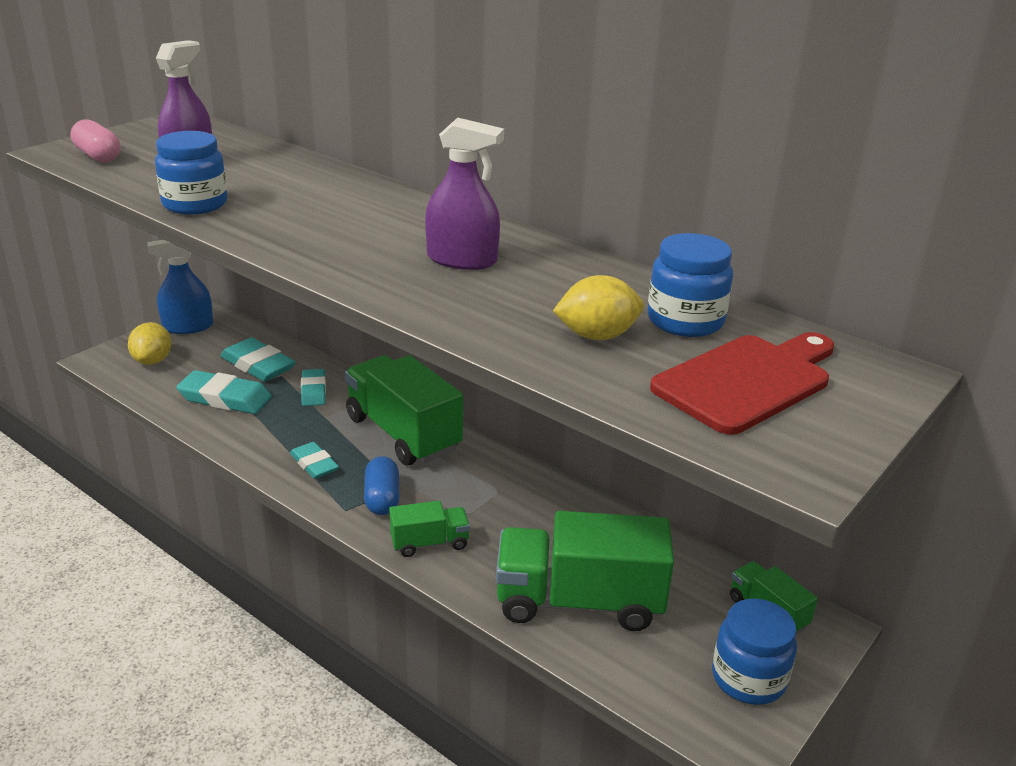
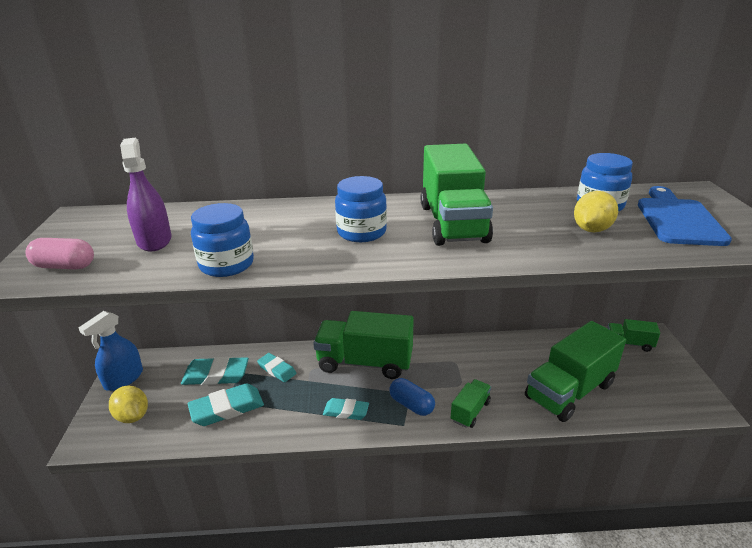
camera: 40 degrees left, 0 degrees up
(462, 260) = (453, 223): purple spray bottle -> green truck
(747, 381) = (678, 219): red cutting board -> blue cutting board
(748, 678) = (667, 376): blue jar -> blue jar (361, 232)

